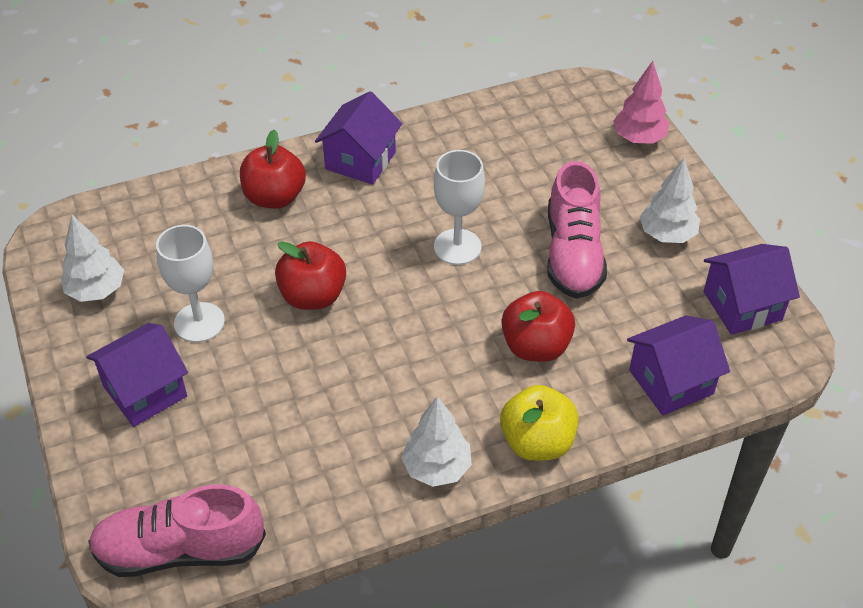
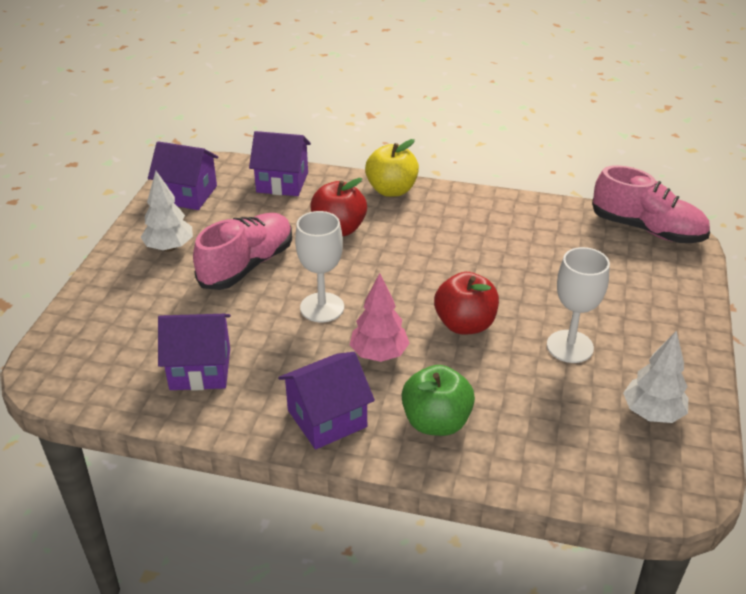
camera: 145 degrees left, 10 degrees down
(145, 391) = (636, 319): purple house -> purple house (200, 369)
(274, 197) = (436, 422): red apple -> green apple
(437, 468) = (462, 203): white tree -> none
(639, 138) = (82, 318): pink tree -> pink tree (379, 354)

